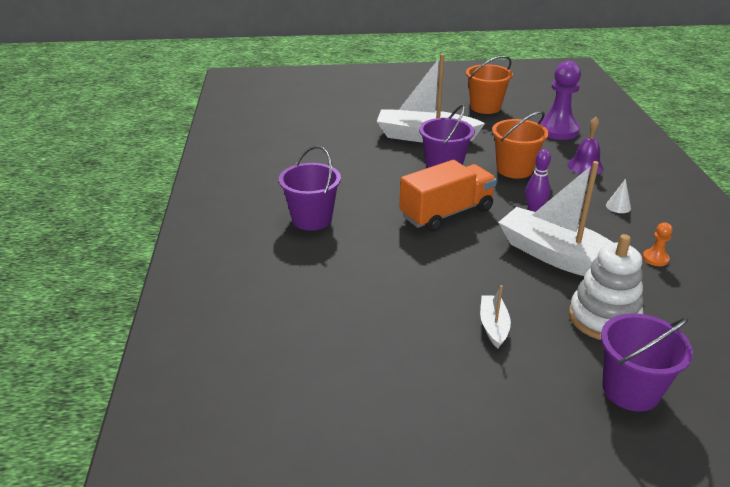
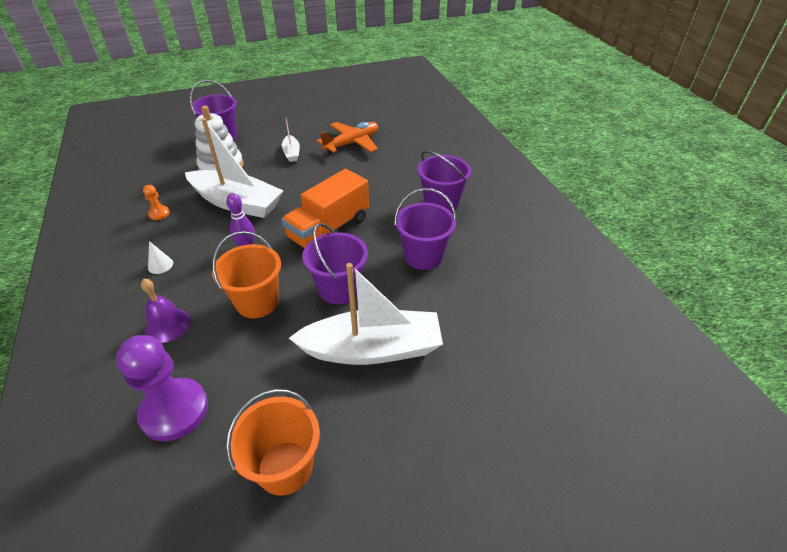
camera: 165 degrees right, 10 degrees up
(360, 178) = (423, 256): none -> purple bucket
(390, 329) = (352, 143): none -> orange plane

